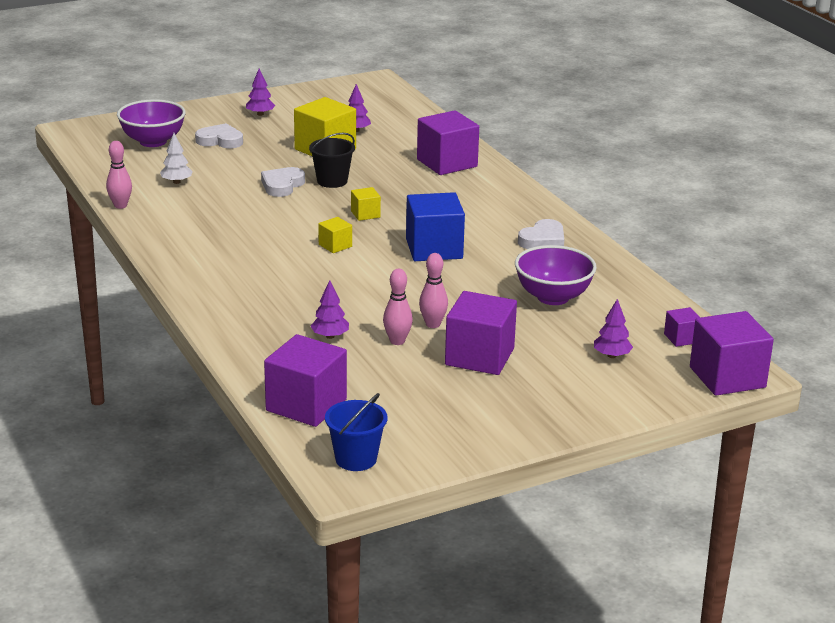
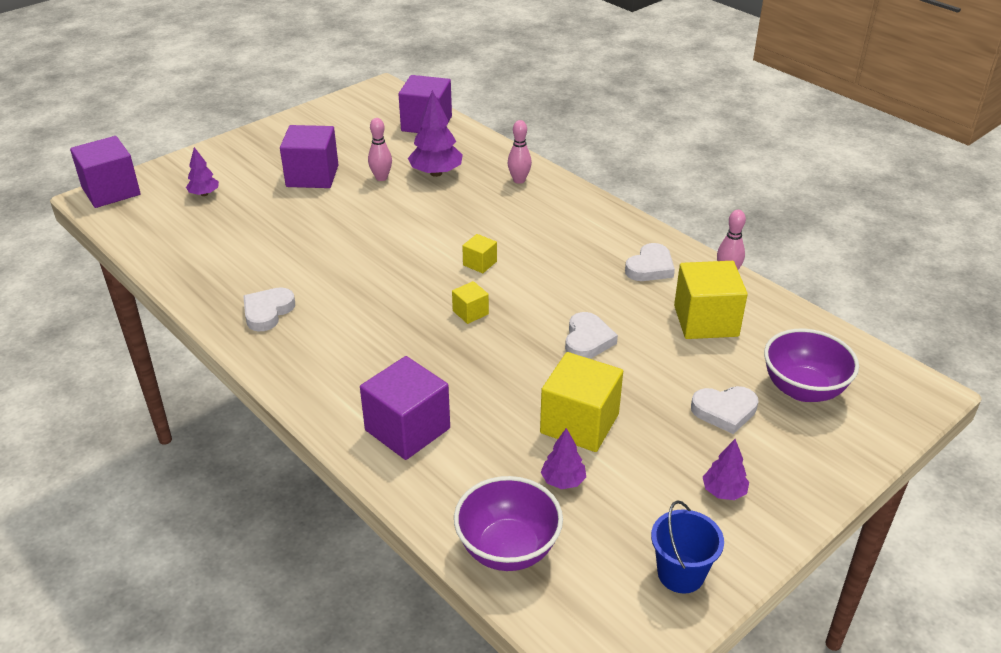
camera: 165 degrees right, 10 degrees up
(176, 182) = (706, 321): white tree -> yellow cube
(182, 220) = (650, 267): none -> white heart
(330, 336) = (436, 173): purple tree -> purple tree, size x1.74
(332, 181) = (535, 360): black bucket -> none
(356, 459) = (378, 99): blue bucket -> blue bucket (680, 574)
(433, 324) = (357, 196): pink bowling pin -> pink bowling pin (519, 180)
(434, 249) = (380, 278): blue cube -> none
(553, 297) = (254, 241): purple bowl -> purple bowl (508, 549)
(681, 338) = (140, 219): purple cube -> none

